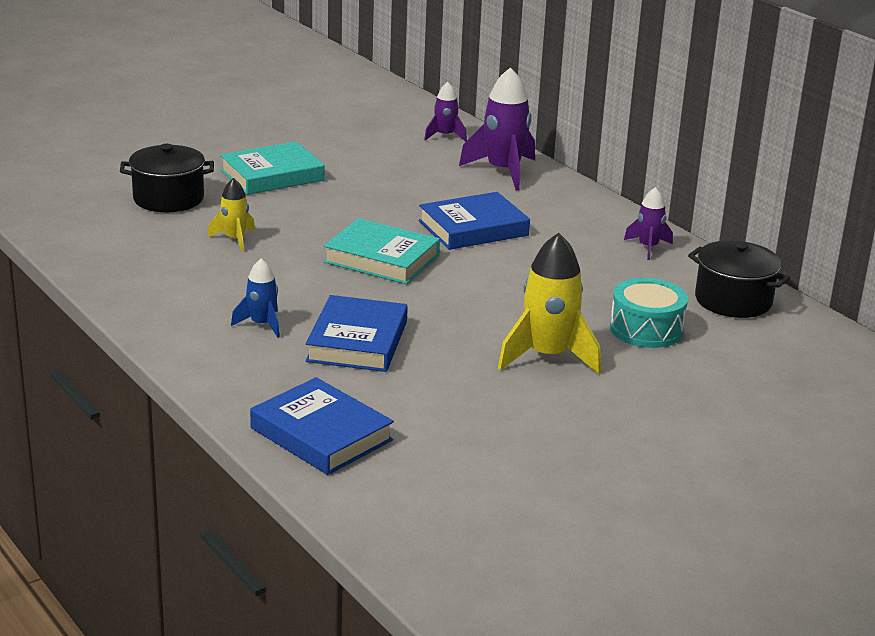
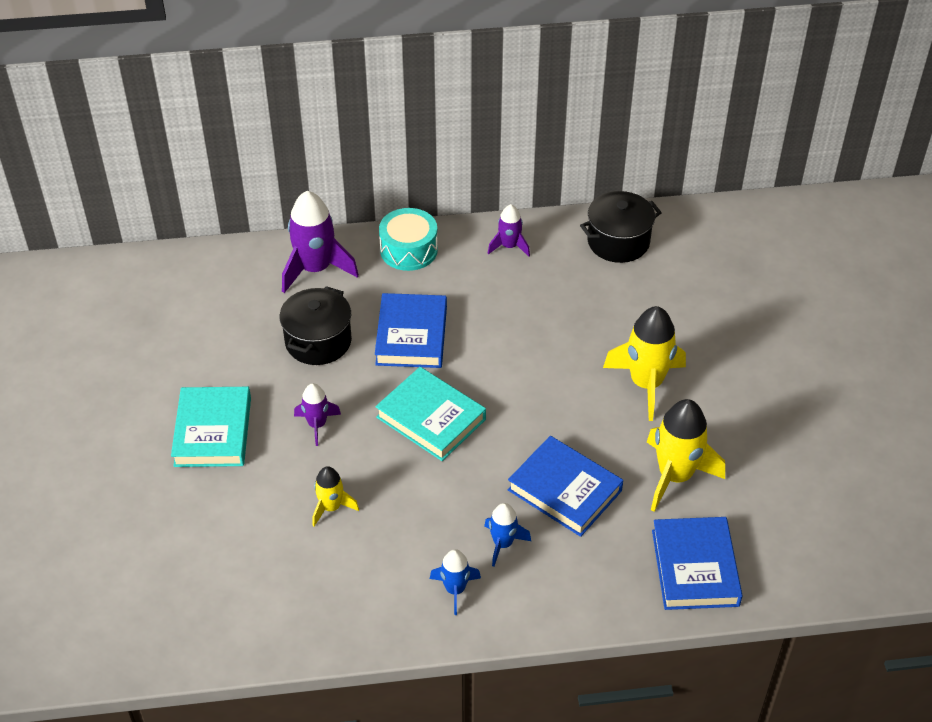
camera: 60 degrees left, 20 degrees up
(168, 199) = (211, 529): black pot -> black pot (318, 341)
(188, 313) = (455, 590): none -> blue rocket
(321, 434) = (695, 567): blue book -> blue book turned 75 degrees counterclockwise
(381, 259) = (431, 418): turquoise book -> turquoise book turned 75 degrees clockwise
(436, 398) = (675, 476): none -> yellow rocket
(445, 136) = (214, 275): purple rocket -> purple rocket (317, 425)
(646, 329) = (634, 309): turquoise drum -> turquoise drum (409, 250)

